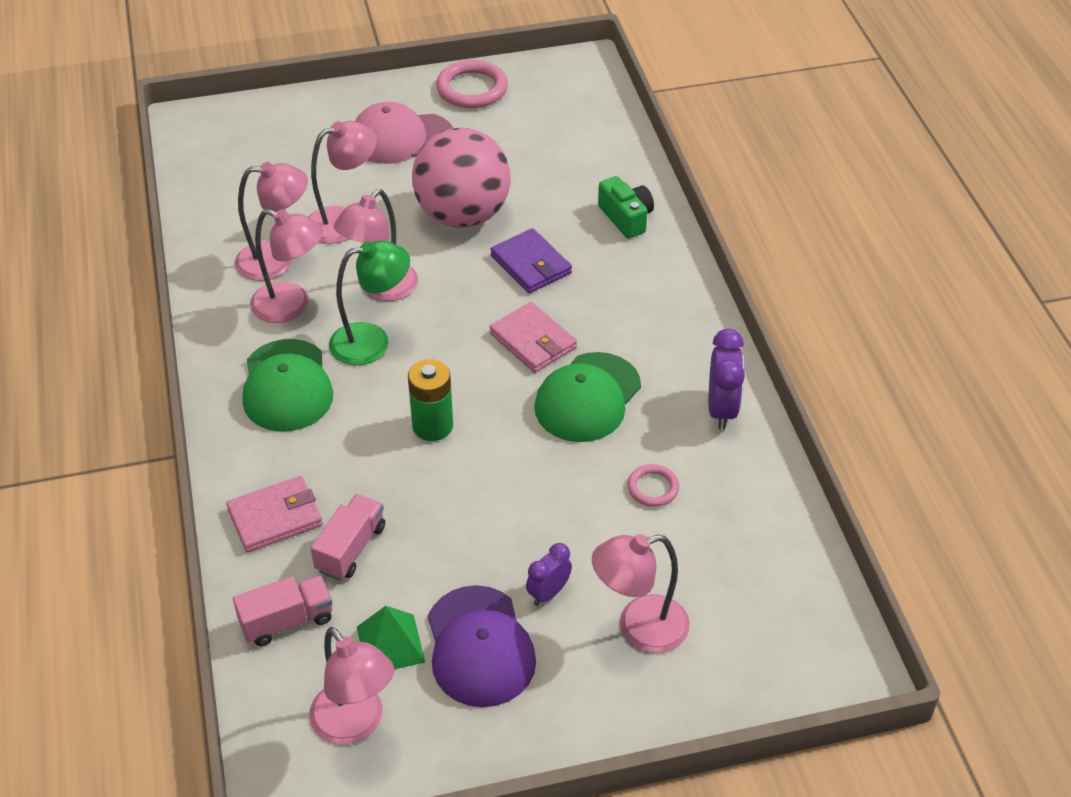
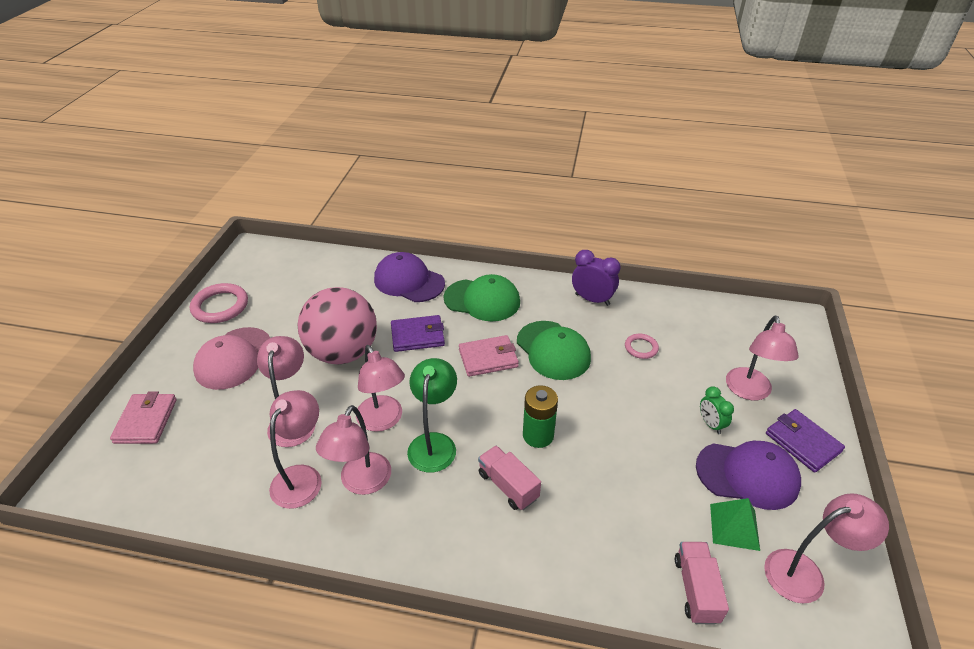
camera: 65 degrees left, 5 degrees down
(275, 517) = (586, 565): pink wallet -> pink wallet (146, 421)
(287, 386) = (448, 513): green cap -> green cap (482, 300)
(291, 306) = (361, 483): pink lamp -> pink lamp turned 150 degrees clockwise
(350, 548) = (636, 523): pink truck -> pink truck (508, 486)
(548, 593) = (710, 424): purple clock -> green clock
(573, 703) = (803, 442): none -> purple wallet
(626, 218) = (409, 281): green camera -> purple cap

